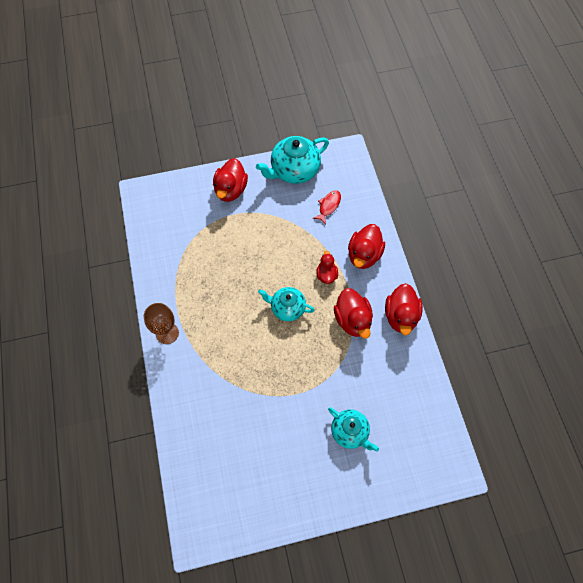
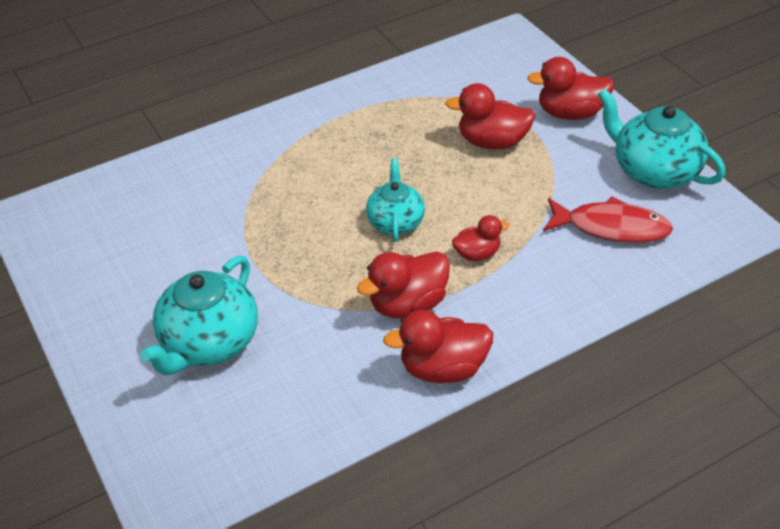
camera: 75 degrees right, 20 degrees down
(167, 333) = (306, 114): brown goblet -> none
(328, 206) = (611, 227): red fish -> red fish, size x1.68
(350, 432) = (209, 343): turquoise teapot -> turquoise teapot, size x1.58
(364, 255) = (540, 293): red duck -> red duck (492, 142)

